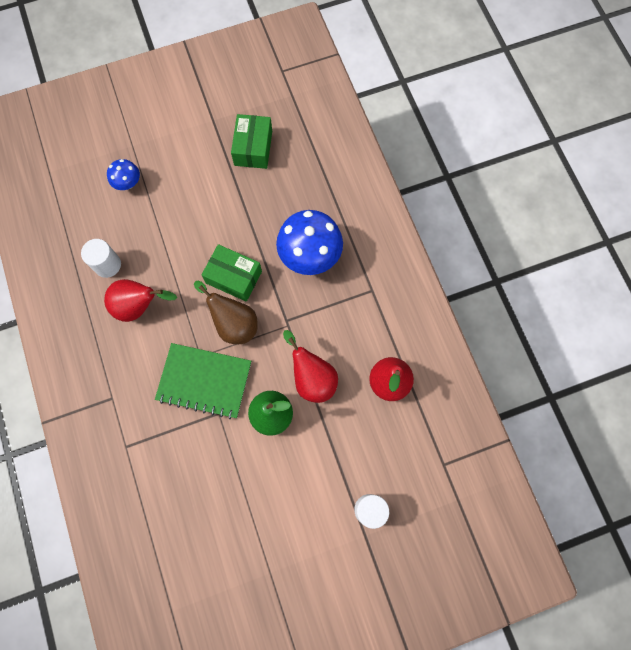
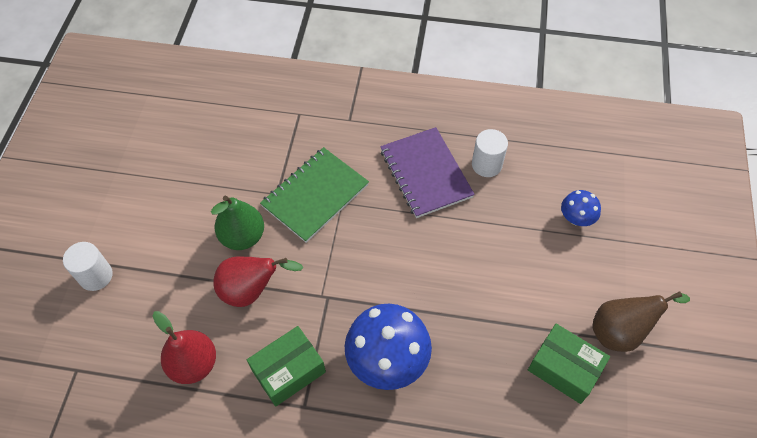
camera: 120 degrees right, 15 degrees down
(139, 306) = (426, 173): red pear -> purple notebook
(234, 277) = (407, 270): green box -> green box (288, 371)
(234, 324) = (355, 246): brown pear -> brown pear (621, 331)

